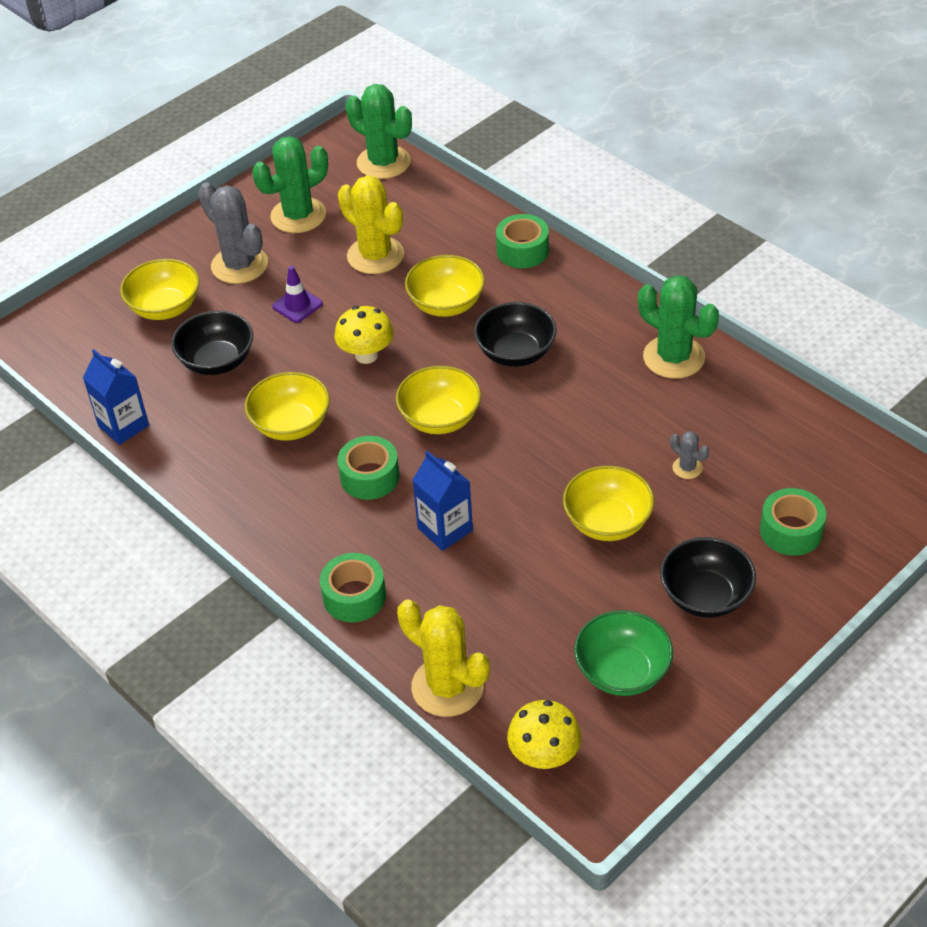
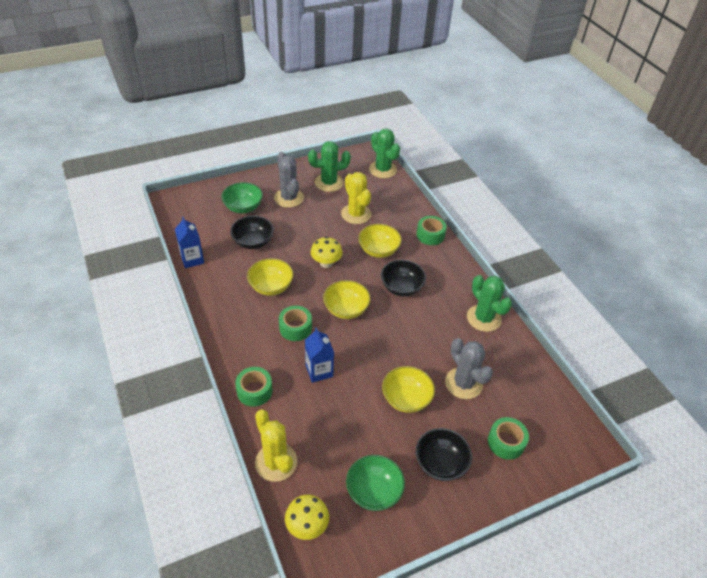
camera: 15 degrees right, 0 degrees up
(165, 307) = (243, 207): yellow bowl -> green bowl
(297, 305) = (305, 226): purple traffic cone -> none
(687, 468) = (463, 383): grey cactus -> grey cactus, size x2.19

